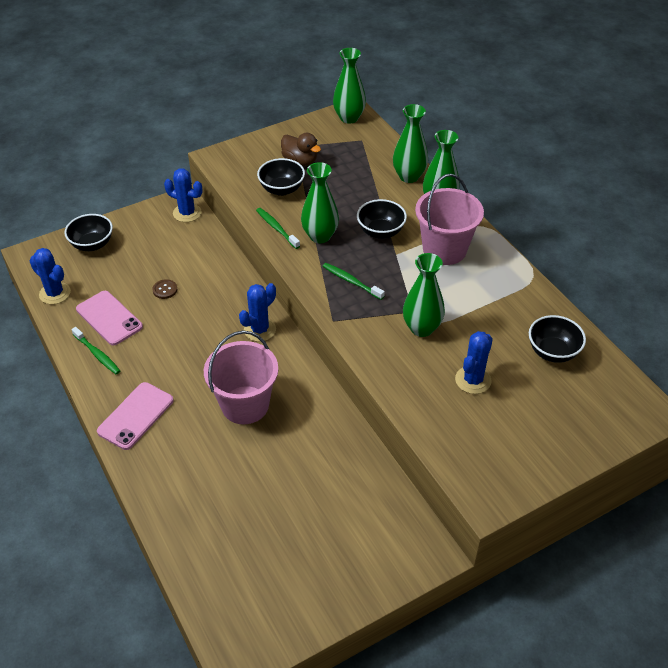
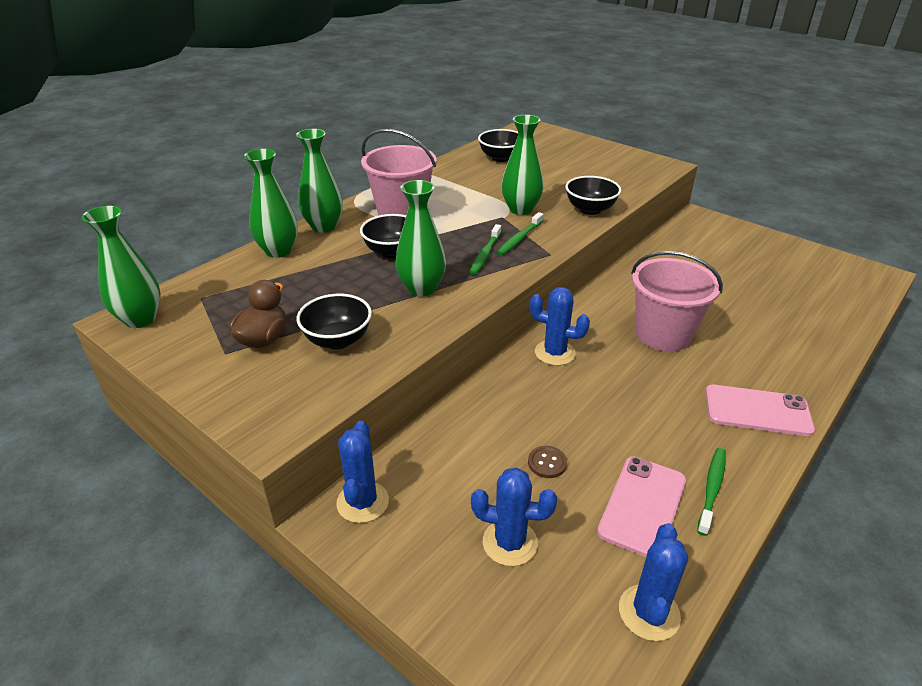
camera: 110 degrees left, 10 degrees down
(92, 244) = (501, 614): black bowl -> black bowl (590, 209)
(276, 228) = (424, 324): green toothbrush -> green toothbrush (519, 239)
(473, 380) = (560, 182): blue cactus -> blue cactus (510, 542)

